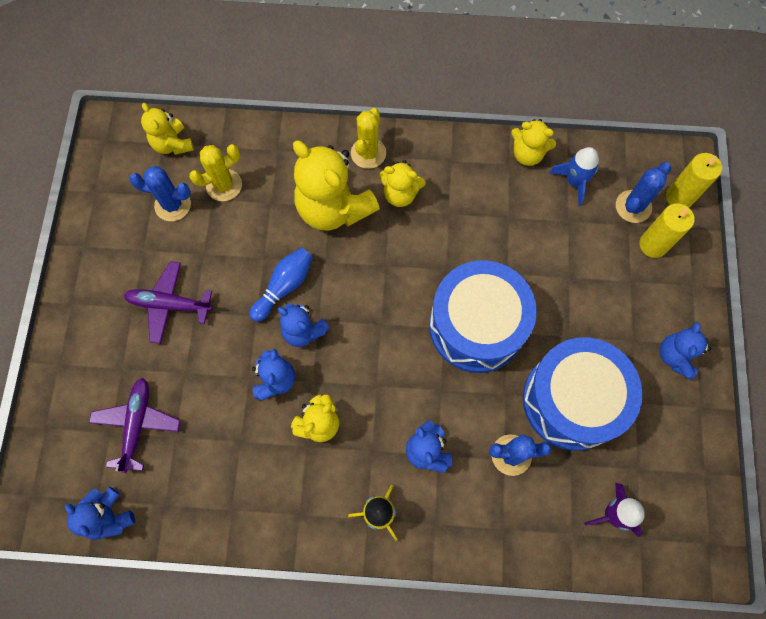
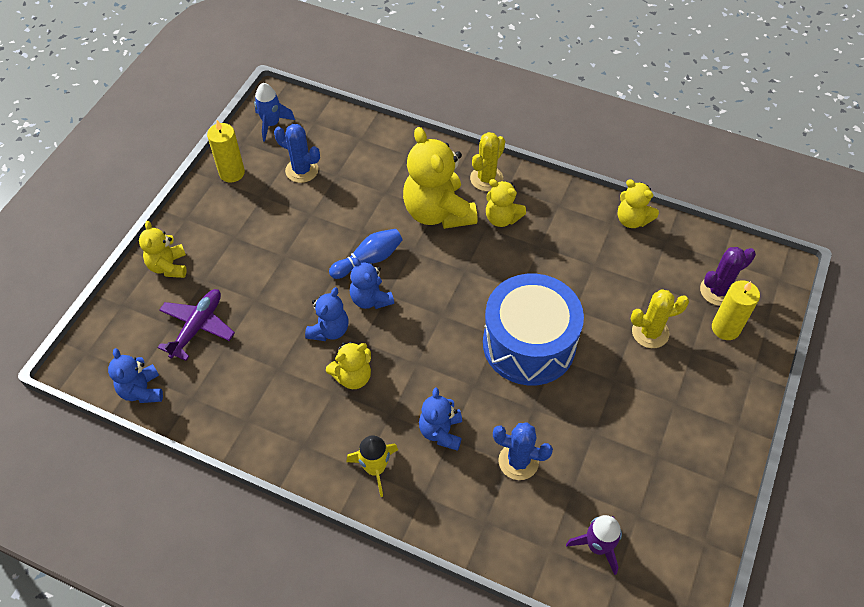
camera: 20 degrees right, 15 degrees down
(169, 304) = (265, 244): purple plane -> none
(172, 144) = (321, 125): yellow teddy bear -> yellow teddy bear (168, 266)
(224, 185) = (351, 168): yellow cactus -> yellow cactus (650, 332)
(571, 400) = (595, 434): blue drum -> none
(574, 182) = (668, 254): blue rocket -> blue rocket (271, 124)
(633, 206) = (718, 291): blue cactus -> purple cactus
(675, 356) = (712, 430): blue teddy bear -> none
(679, 197) = (766, 296): yellow candle -> yellow candle (232, 173)

